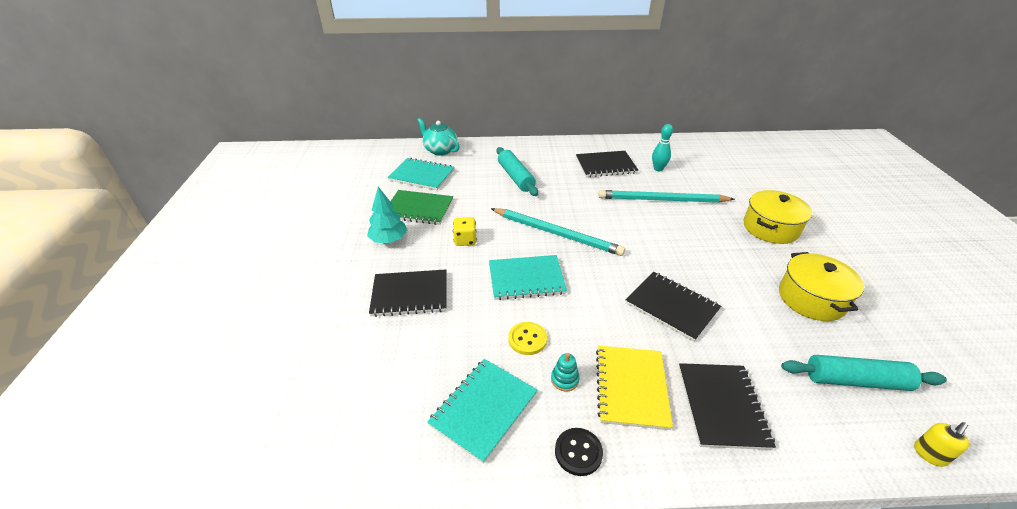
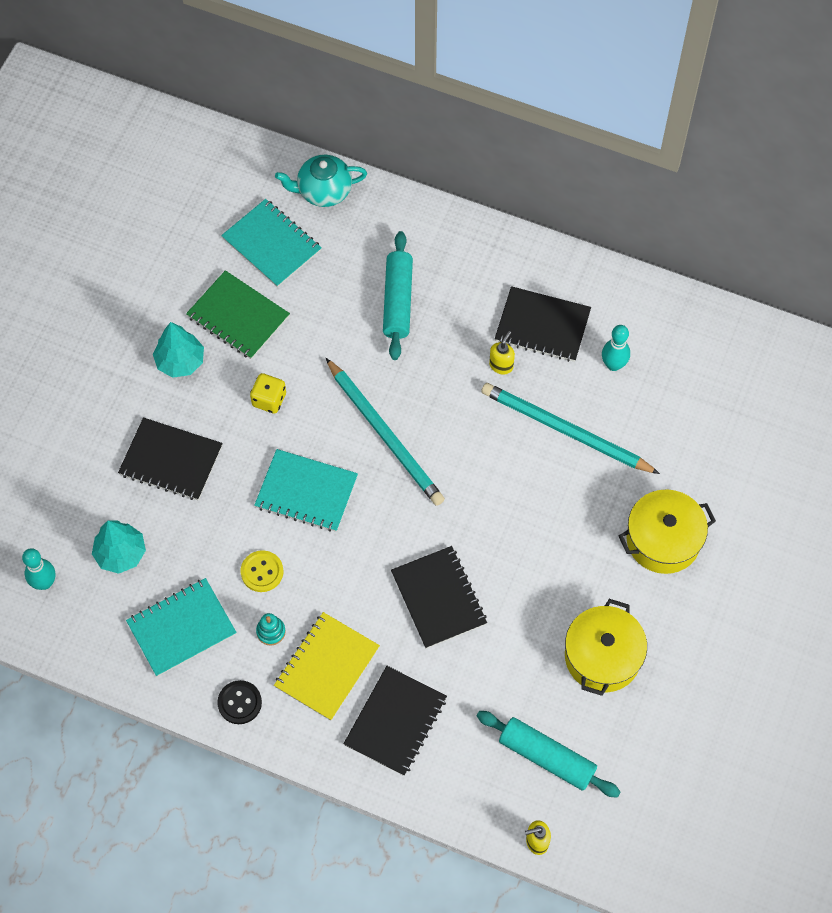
camera: 25 degrees right, 25 degrees up
(328, 424) = (44, 583): none -> turquoise bowling pin
(396, 371) = (120, 553): none -> turquoise tree
(440, 150) = (323, 191): turquoise teapot -> turquoise teapot turned 75 degrees counterclockwise
(598, 185) = (501, 365): none -> yellow soap dispenser

